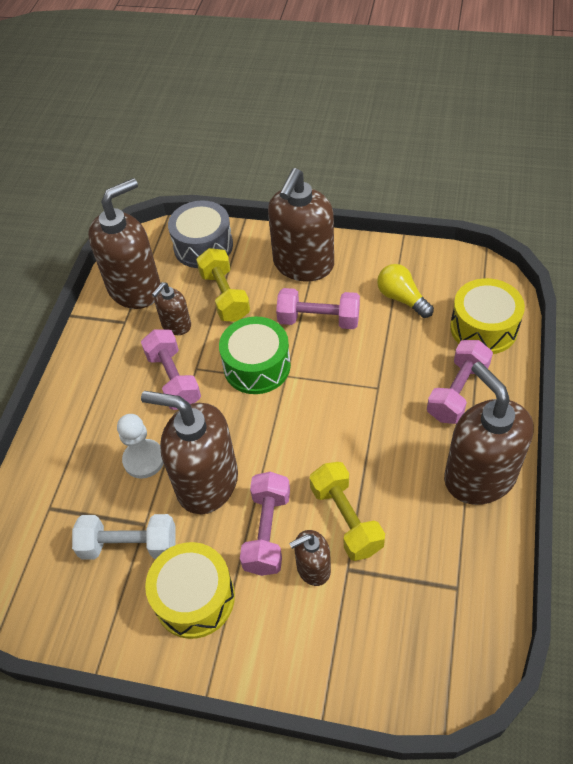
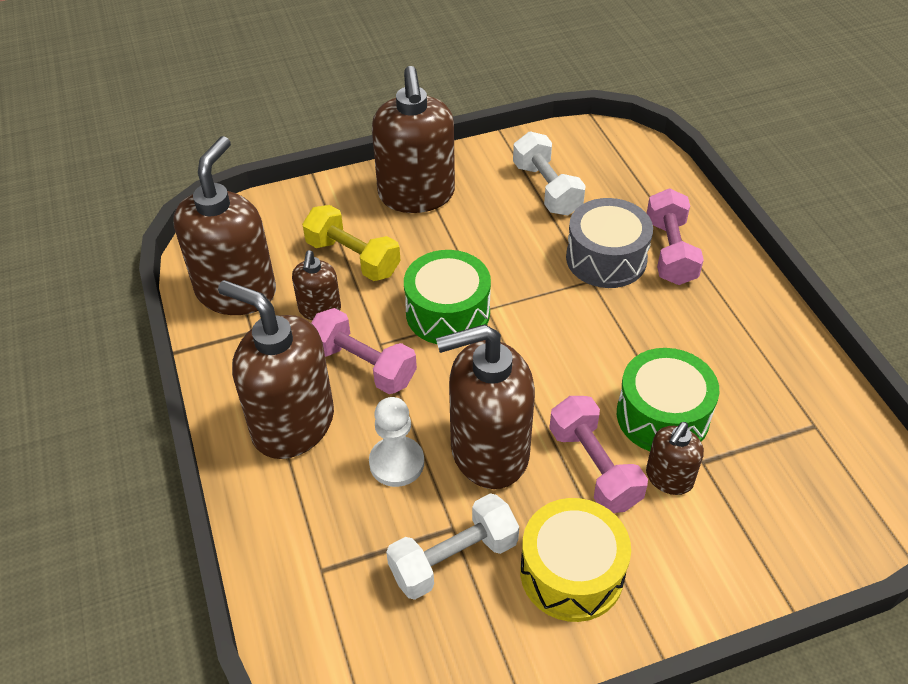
camera: 35 degrees left, 5 degrees down
(203, 246) = (285, 217): grey drum -> grey drum (606, 258)
(318, 320) = (477, 241): pink dumbbell -> none
(346, 519) = (662, 416): yellow dumbbell -> green drum
(402, 298) = (546, 189): yellow light bulb -> white dumbbell
(479, 476) = (752, 318): brown soap dispenser -> brown soap dispenser (292, 424)
(483, 328) = (647, 185): yellow drum -> none

